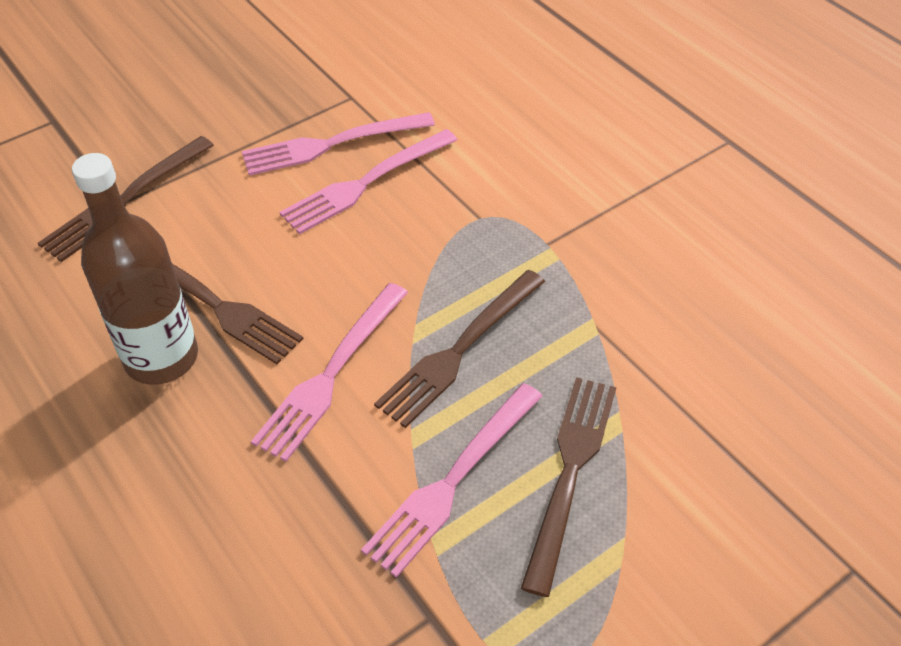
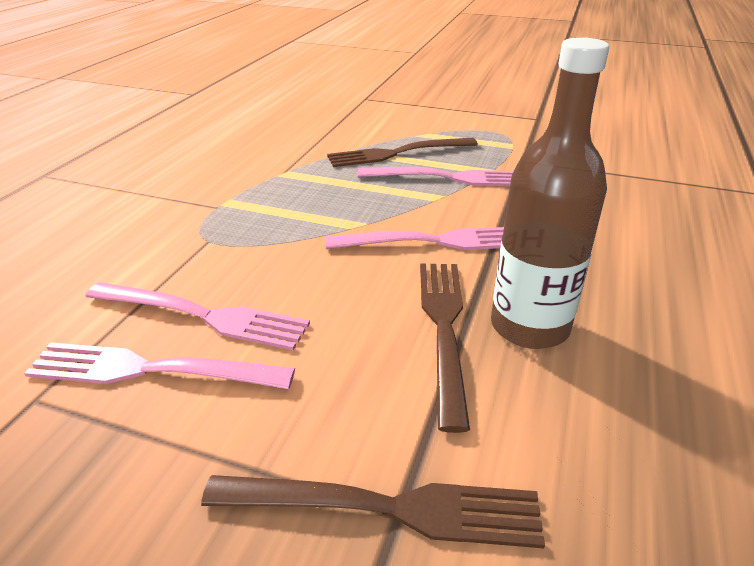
camera: 125 degrees left, 15 degrees down
(330, 145) = (149, 370): pink fork -> pink fork turned 150 degrees clockwise
(458, 351) = (355, 205): brown fork -> none

